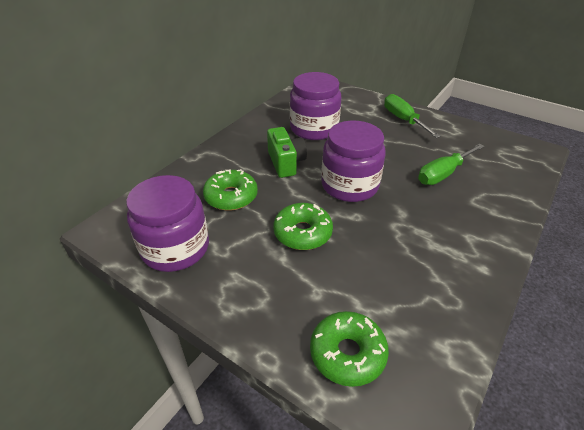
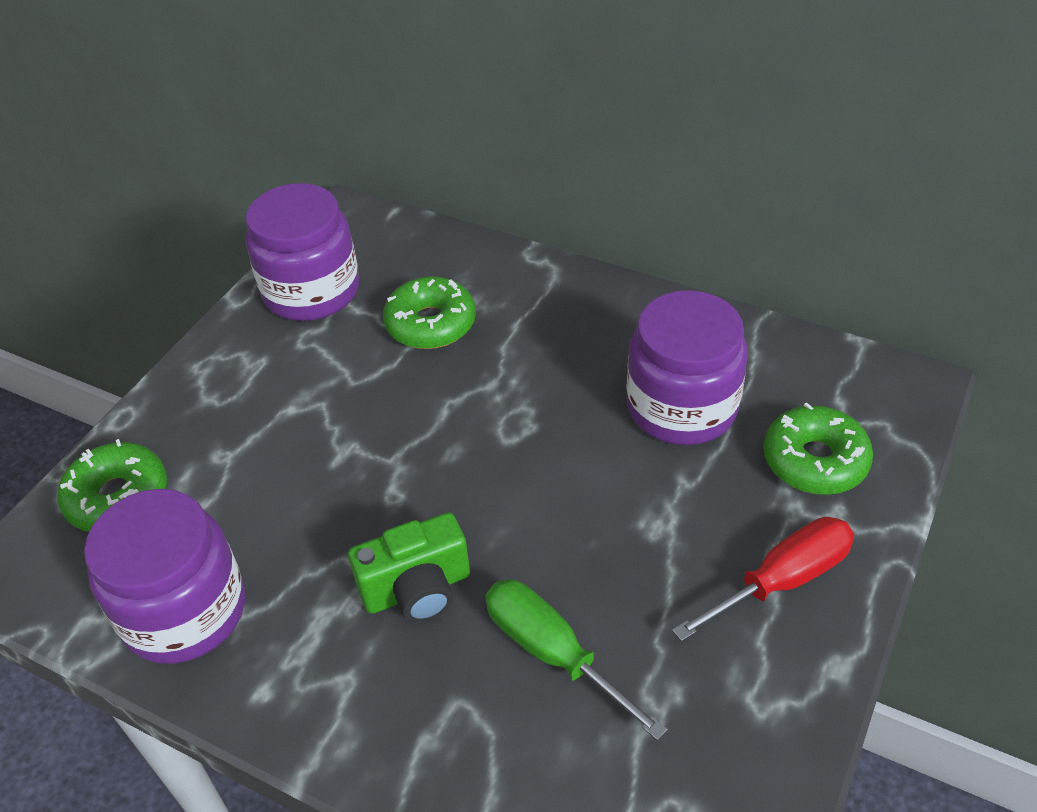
camera: 85 degrees right, 5 degrees up
(286, 163) = (541, 378): green camera -> green camera (417, 589)
(302, 233) = (347, 425): green donut -> green donut (814, 461)
(349, 185) = (484, 481): purple jar -> purple jar (184, 611)
(403, 120) = (782, 580): green screwdriver -> red screwdriver

